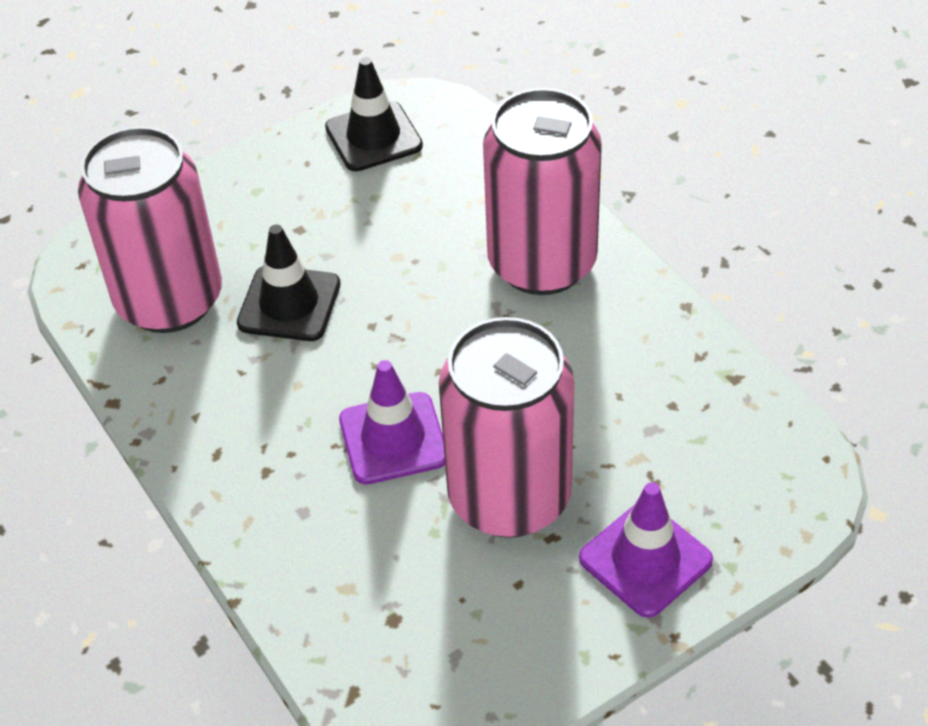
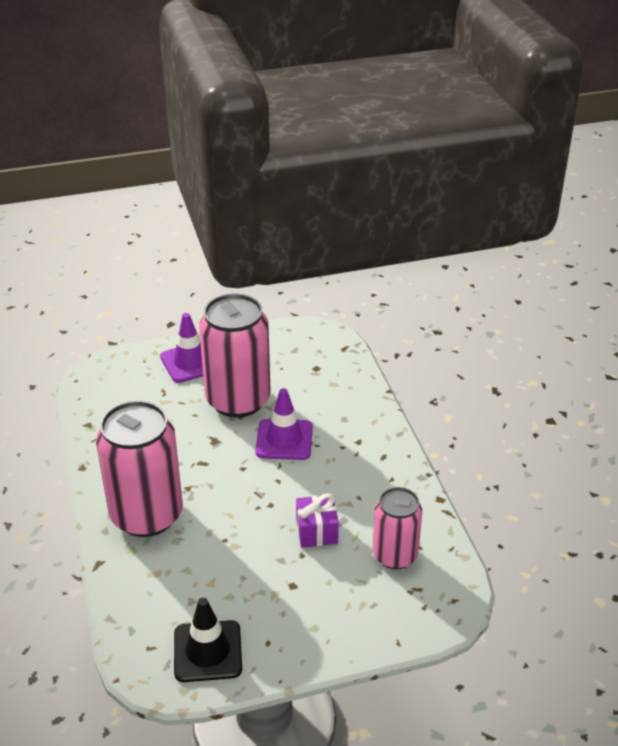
camera: 165 degrees left, 10 degrees down
(169, 300) = (395, 555): pink can -> pink can, size x0.60
(289, 304) = (317, 531): black traffic cone -> purple gift

